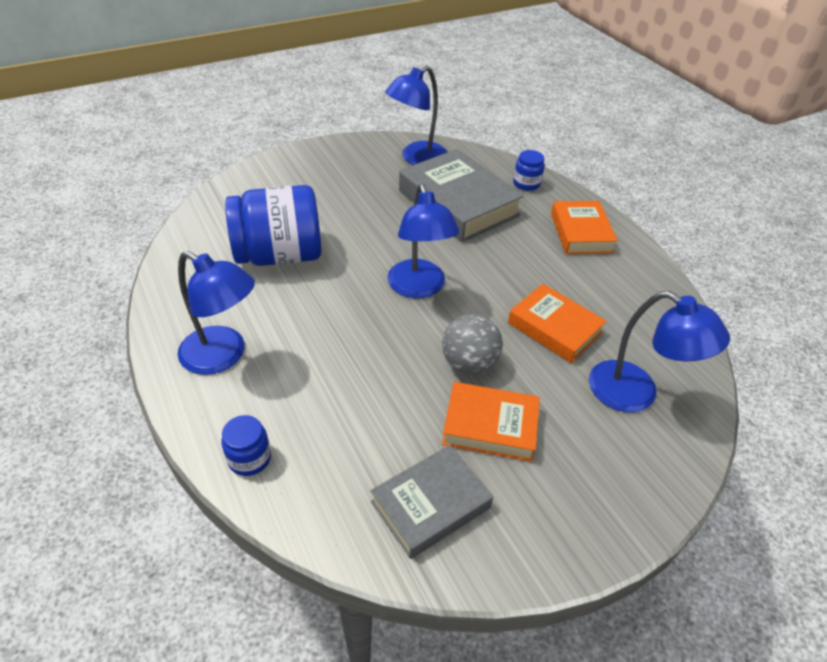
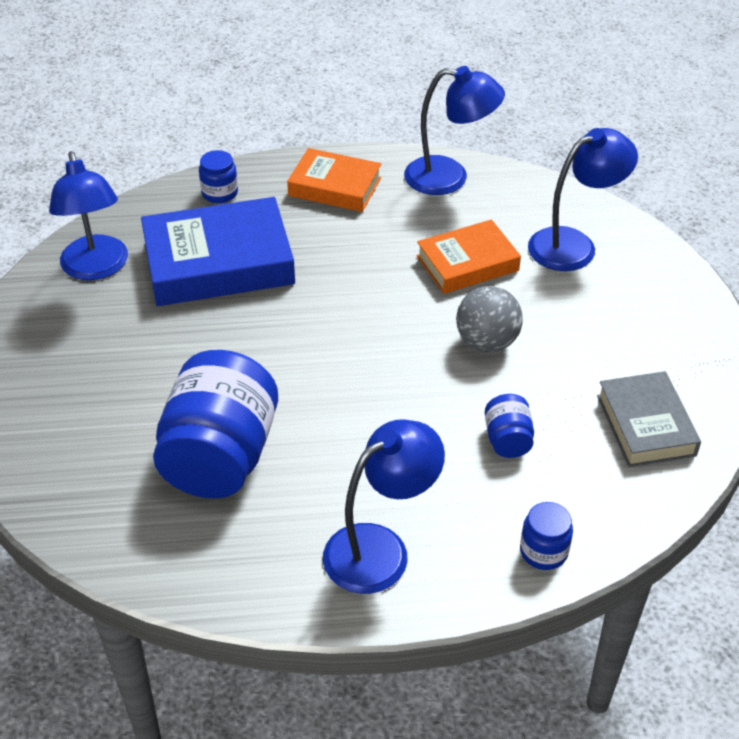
camera: 65 degrees left, 0 degrees up
(364, 404) = (507, 440): none -> blue jar
(419, 288) = (353, 344): blue lamp -> blue lamp (449, 177)
(458, 203) = (219, 262): grey book -> blue book
(490, 426) = (572, 354): orange book -> none

